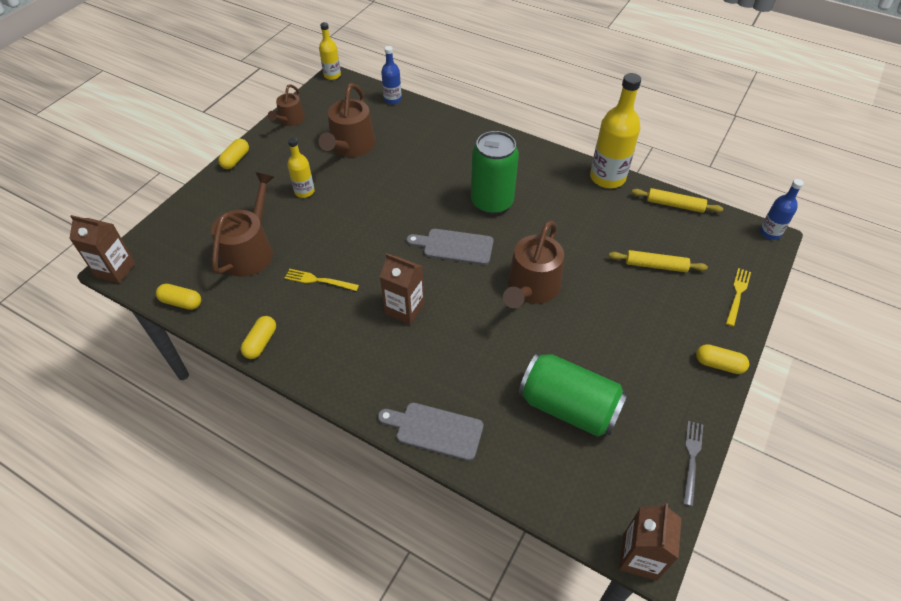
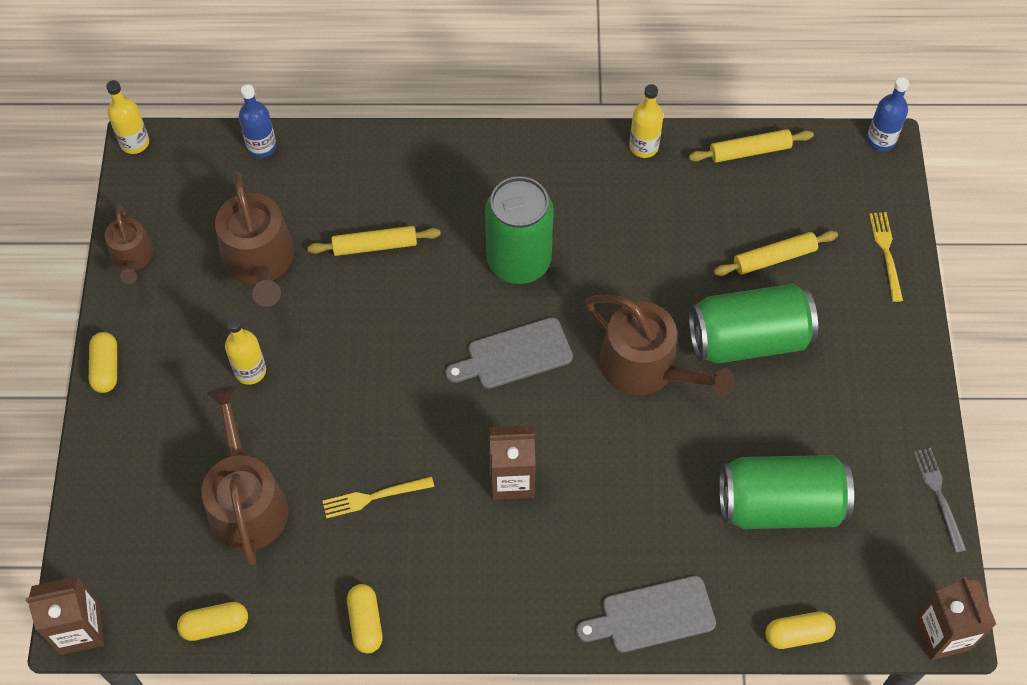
camera: 30 degrees left, 10 degrees up
(416, 163) = (375, 245): none -> yellow rolling pin
(531, 288) = (646, 367): brown watering can -> brown watering can turned 45 degrees counterclockwise
(607, 178) = (643, 147): yellow bottle -> yellow bottle, size x0.55
(609, 302) = (748, 339): none -> green can
(719, 364) = (910, 361): yellow capsule -> yellow capsule (797, 634)

